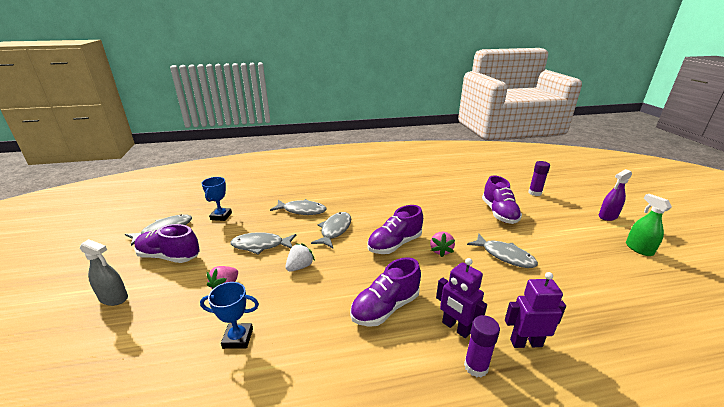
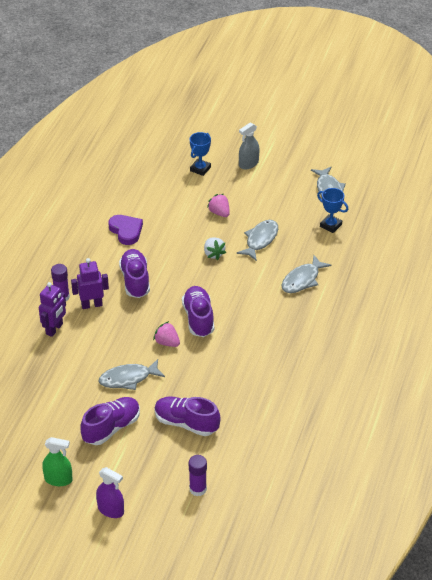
camera: 120 degrees right, 15 degrees up
(169, 256) = (282, 190): purple shoe -> purple shoe (111, 428)
(238, 338) = (165, 210): blue trophy -> blue trophy (200, 169)
(302, 362) = (126, 231): none -> purple heart
(335, 230) = (250, 290): grey fish -> none
(607, 216) = (111, 510): purple spray bottle -> purple spray bottle turned 120 degrees clockwise

